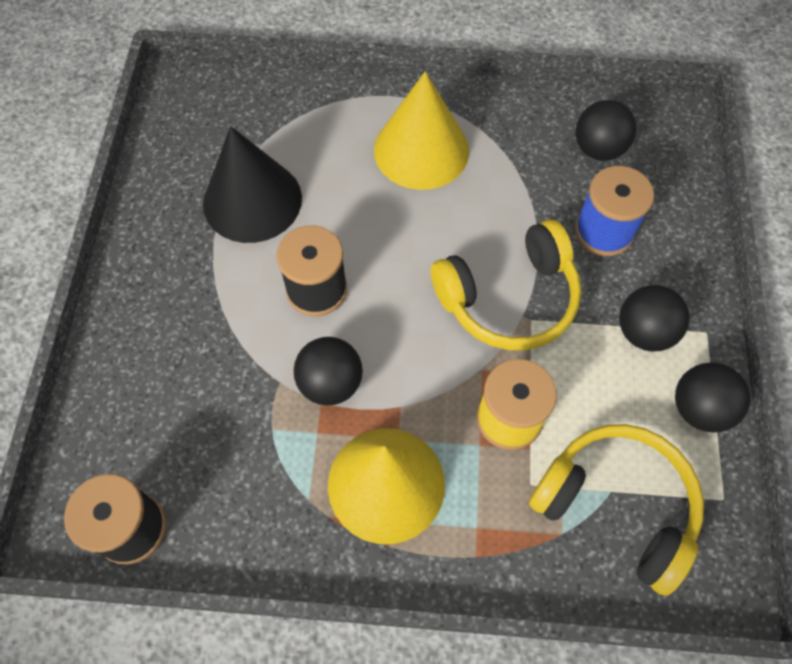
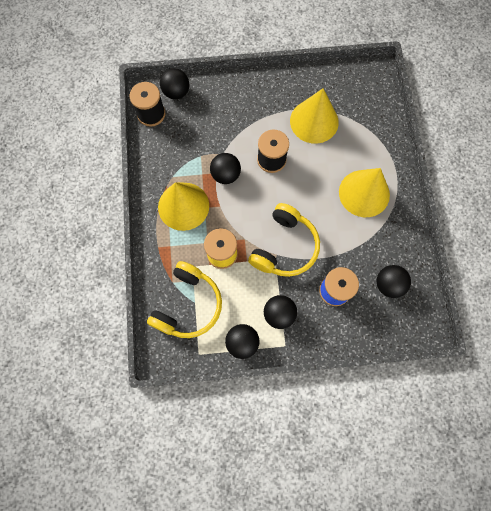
camera: 80 degrees right, 10 degrees up
(93, 460) = (176, 92): none -> black ball
(252, 200) = (314, 121): black cone -> yellow cone
(509, 298) = (284, 247): yellow headphones -> yellow headphones turned 120 degrees counterclockwise

